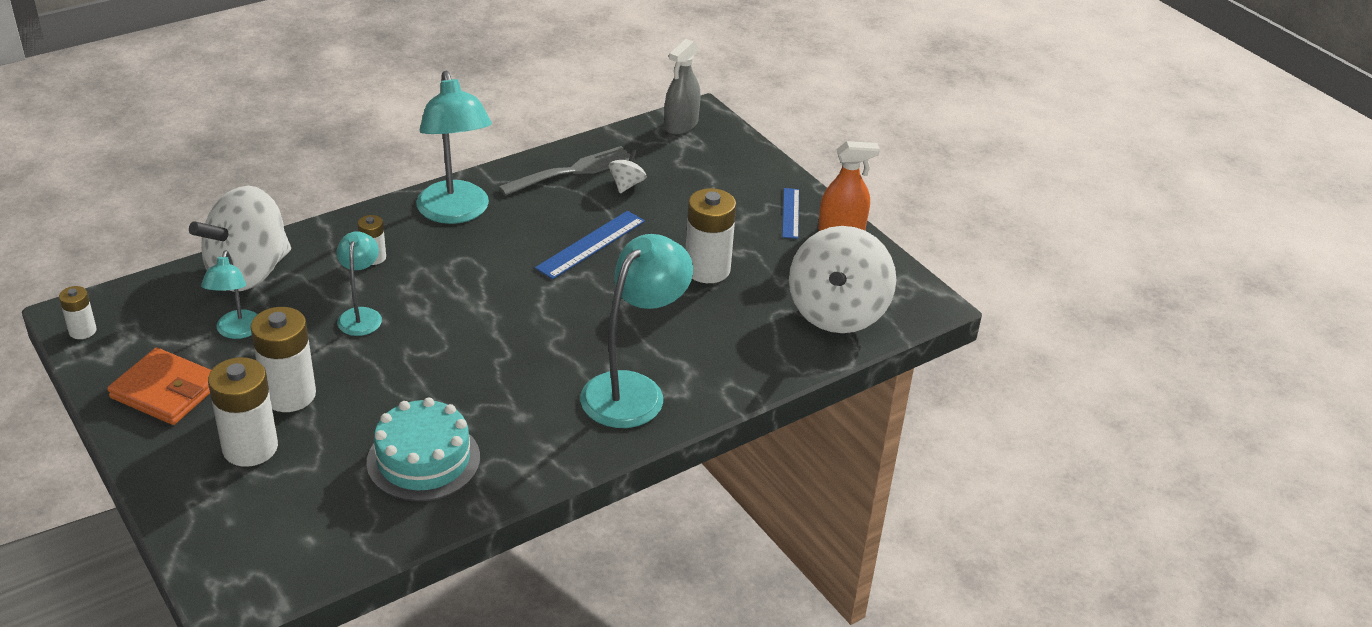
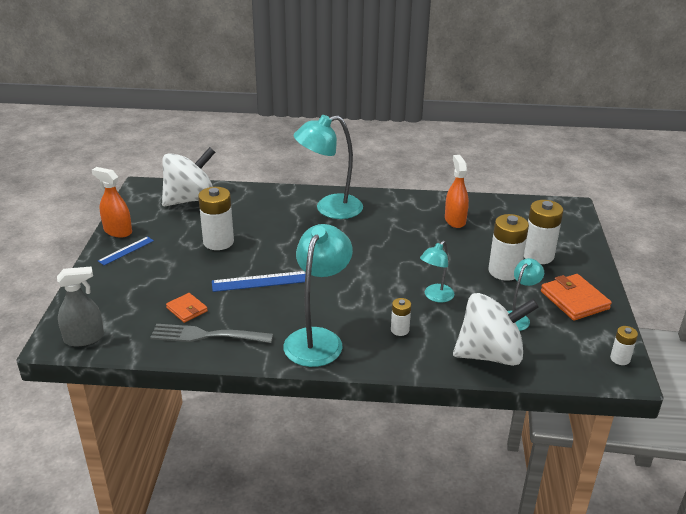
camera: 140 degrees left, 5 degrees down
(423, 460) = (455, 220): turquoise cake -> orange spray bottle
(626, 184) = (187, 309): white spinning top -> orange wallet

